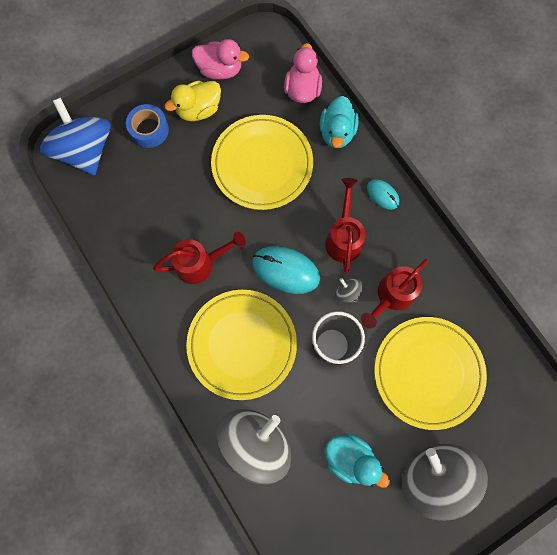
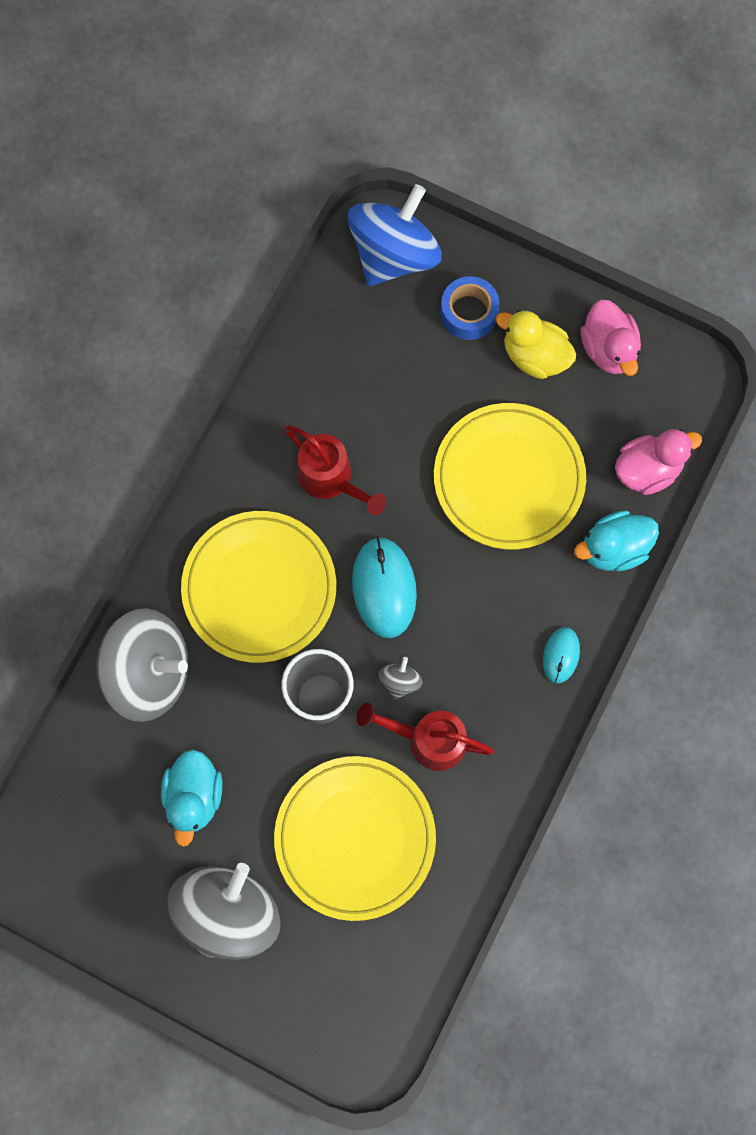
camera: 60 degrees right, 0 degrees up
(343, 238) = (470, 637): red watering can -> none

